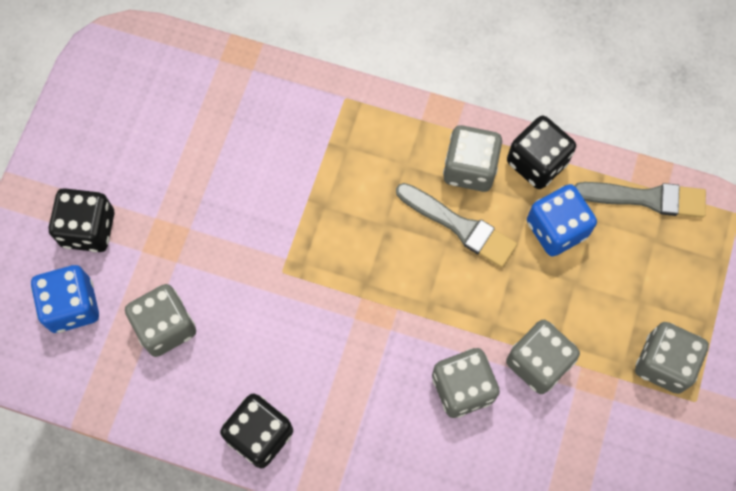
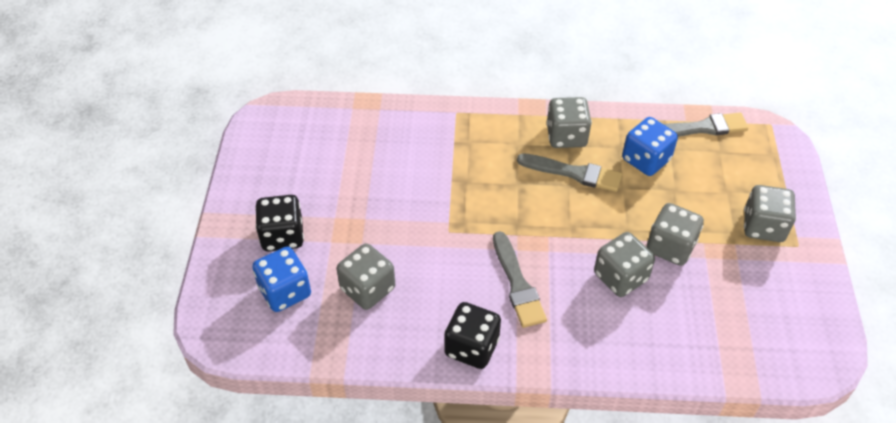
camera: 15 degrees left, 20 degrees down
(338, 366) = (517, 284): none -> grey brush
(537, 162) = (613, 122): black dice -> none

